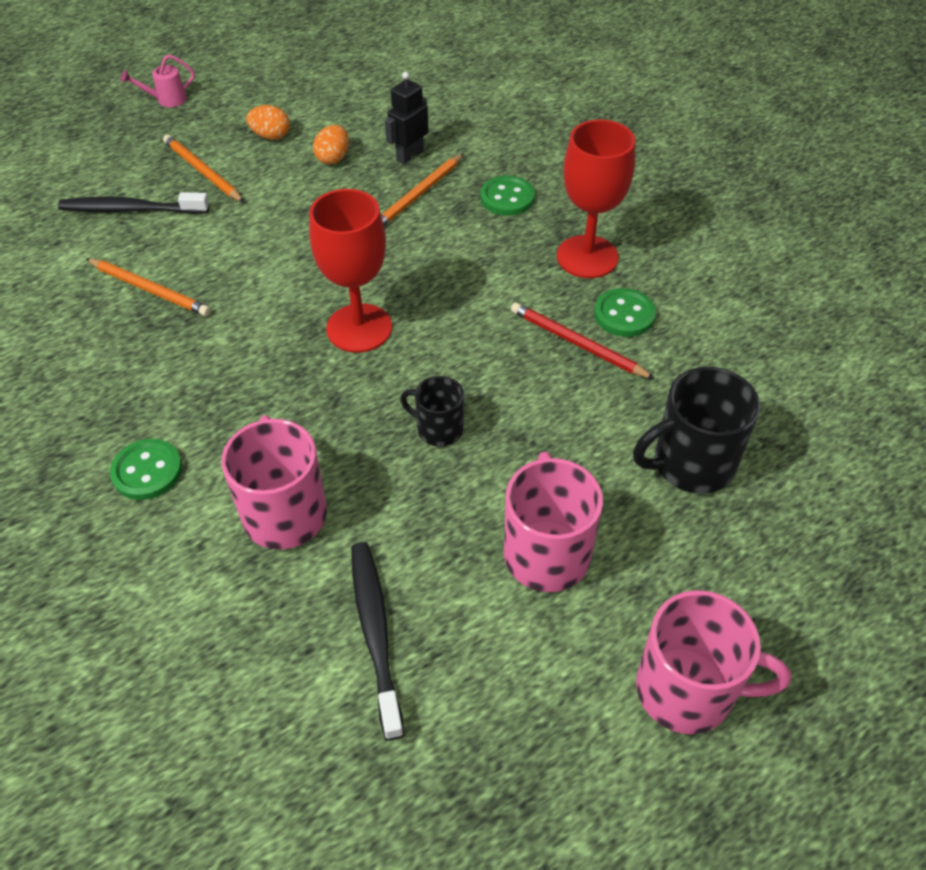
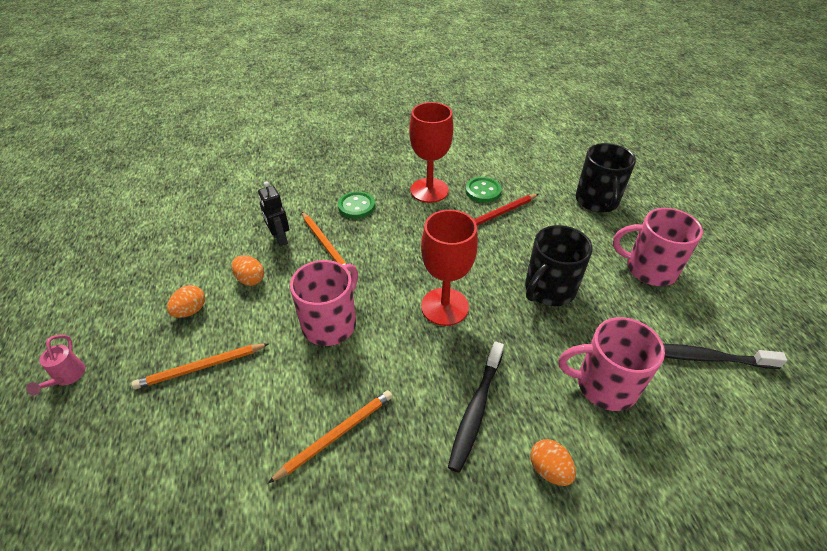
camera: 70 degrees left, 5 degrees down
(131, 210) = (214, 434): black toothbrush -> black toothbrush (476, 410)
(147, 471) = (549, 469): green button -> orange egg
(438, 429) = (549, 289): black mug -> black mug, size x1.72
(688, 690) = (735, 245): pink mug -> pink mug (330, 323)

